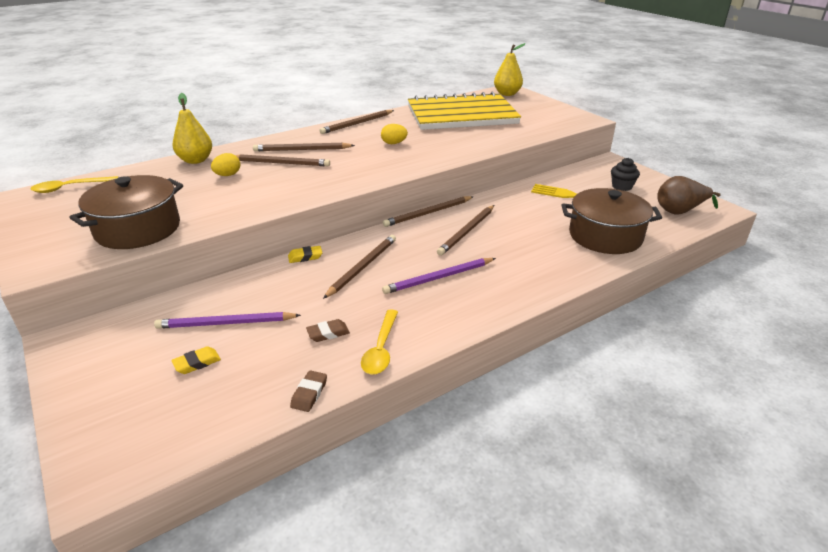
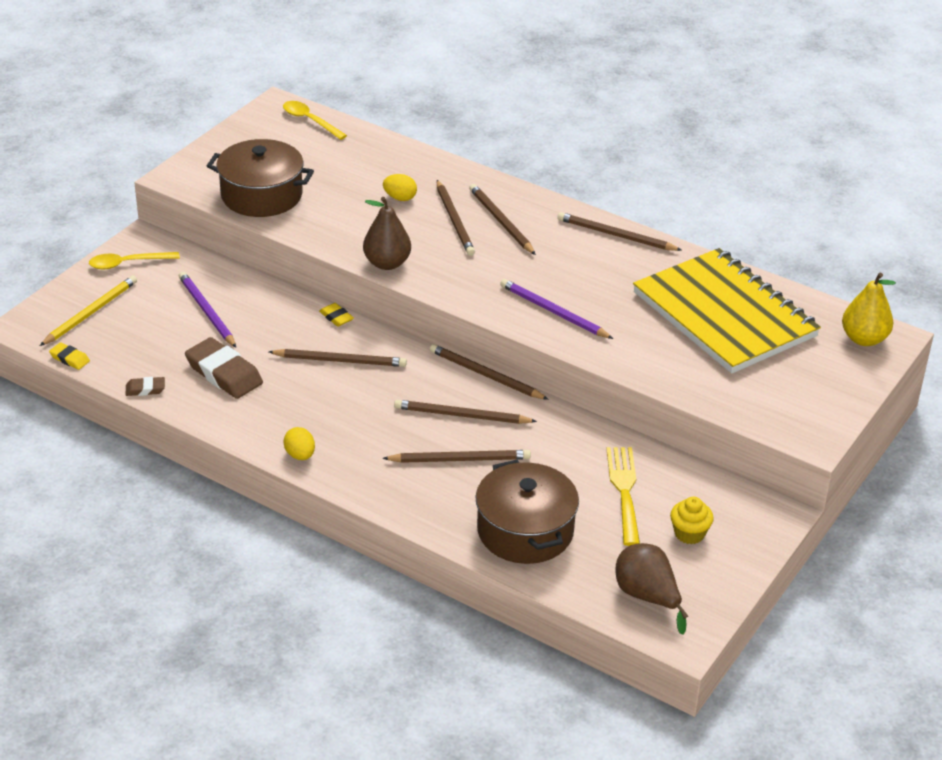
camera: 65 degrees right, 5 degrees up
(137, 409) = (91, 313): none -> yellow pencil
(196, 160) = (420, 163): yellow pear -> none
(197, 363) = (151, 318): yellow eraser -> yellow eraser (70, 359)
(303, 196) = (387, 263): none -> brown pear
(328, 333) = (224, 373): brown eraser -> brown eraser, size x2.04
(381, 349) = (218, 411): yellow spoon -> yellow spoon (128, 263)
(394, 143) = (573, 283): yellow egg -> yellow egg (300, 455)
(438, 278) = (351, 417): purple pencil -> purple pencil (553, 312)
(516, 243) = (460, 459): none -> brown pencil
(622, 186) = (689, 533): black cupcake -> yellow cupcake

